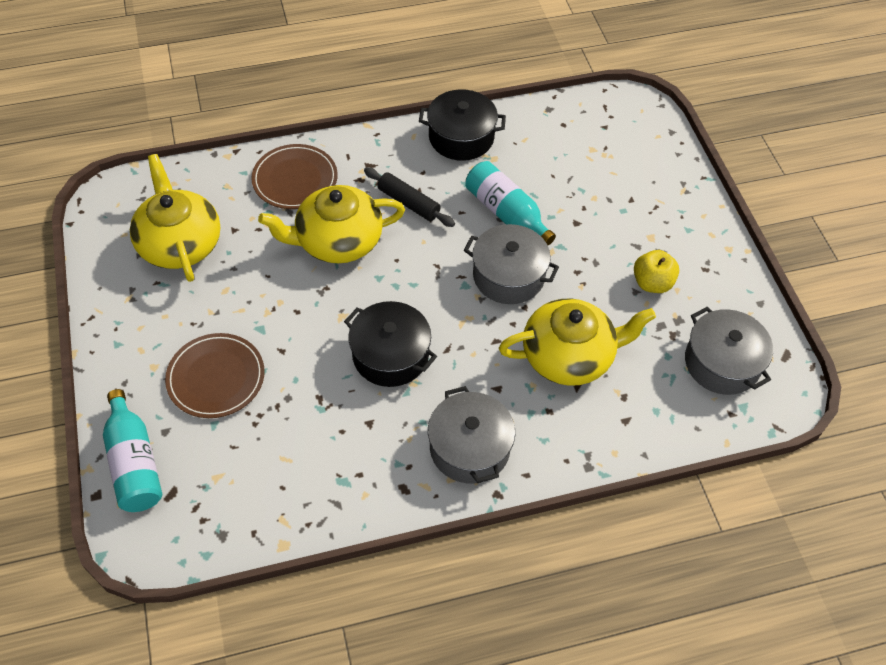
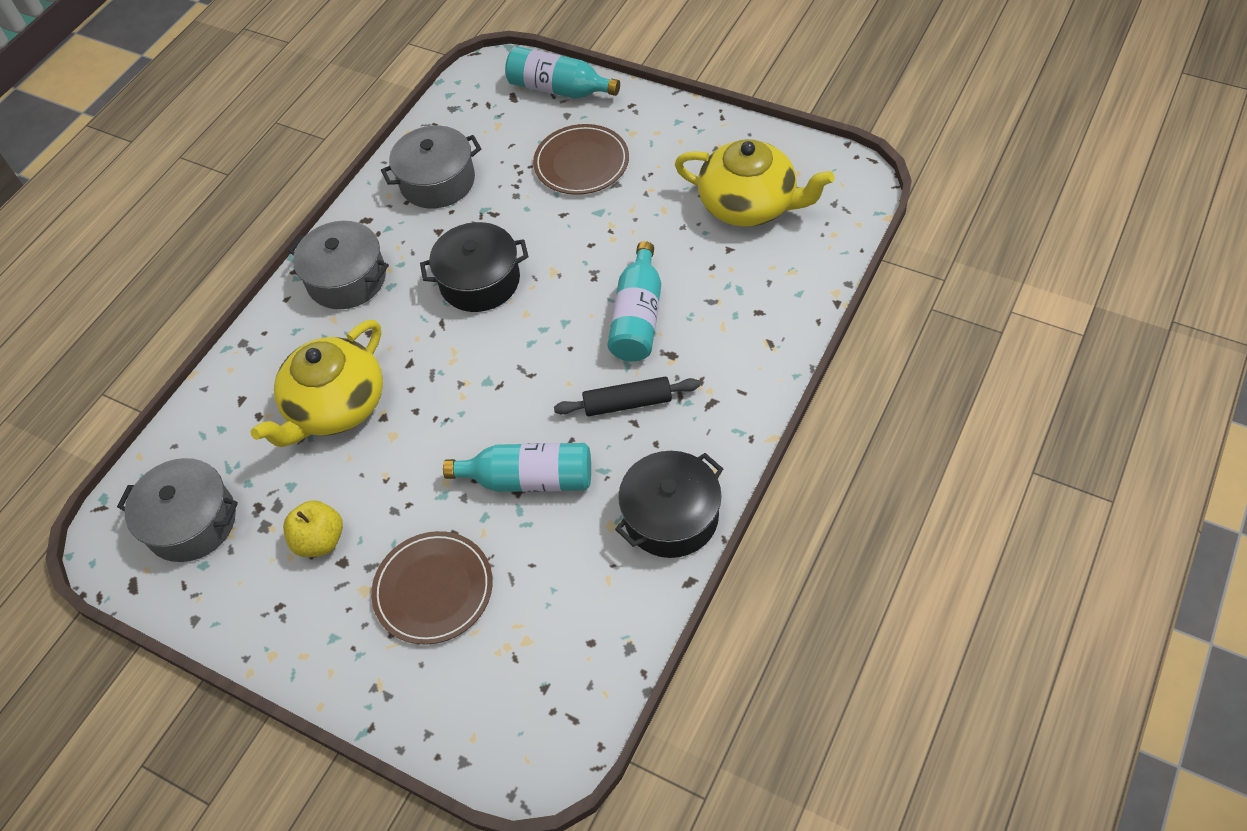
camera: 140 degrees right, 0 degrees up
(295, 179) = (750, 328): brown plate -> brown plate (433, 589)
(337, 241) = (638, 317): yellow teapot -> turquoise bottle
(508, 276) = (459, 423): grey pot -> grey pot (437, 181)

